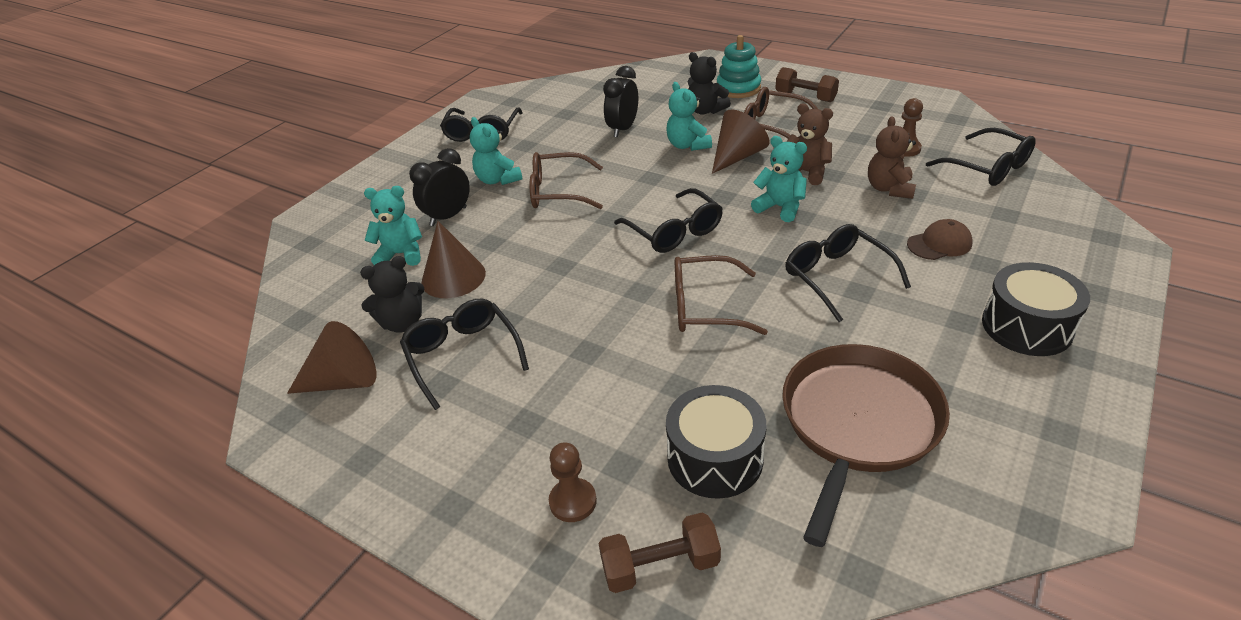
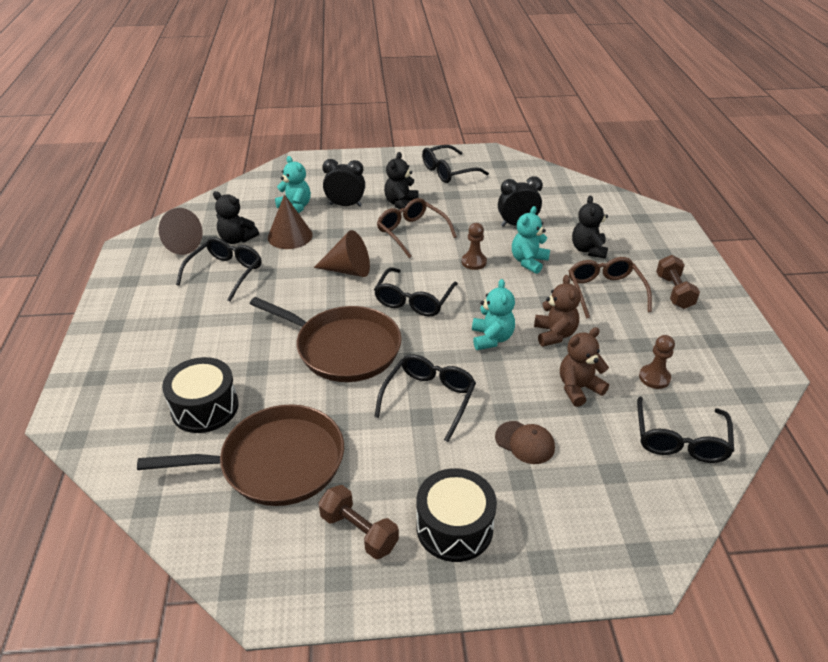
camera: 50 degrees right, 0 degrees up
(498, 180) = (401, 203): turquoise teddy bear -> black teddy bear
(573, 501) = (140, 365): brown pawn -> brown pawn (474, 262)
(660, 566) = (112, 418): brown dumbbell -> brown dumbbell (359, 531)
(706, 307) = (343, 348): brown glasses -> brown pan
(737, 156) = (539, 291): brown cone -> brown cone (348, 270)
(738, 88) = (643, 252): turquoise stacking toy -> none

